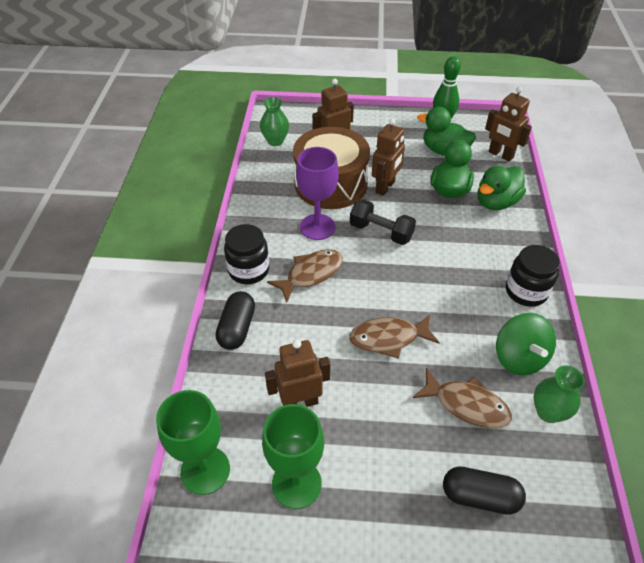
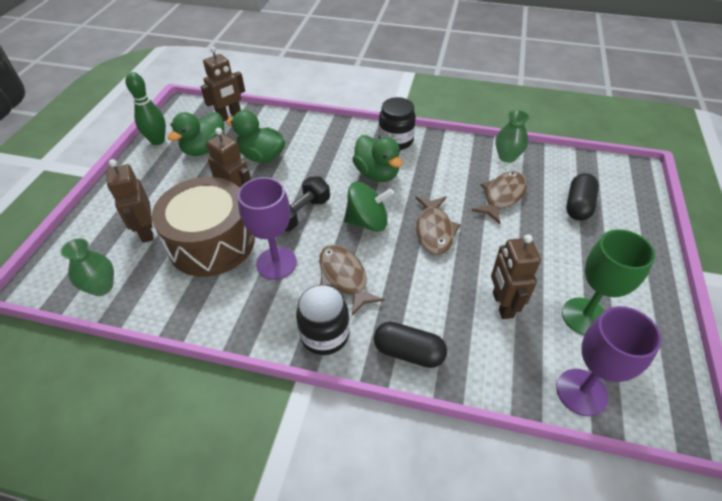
camera: 80 degrees left, 0 degrees up
(205, 470) = (581, 392): green goblet -> purple goblet
(496, 202) = (290, 133): green duck -> green duck (377, 173)
(519, 358) = (459, 159): green spinning top -> green spinning top (367, 222)

